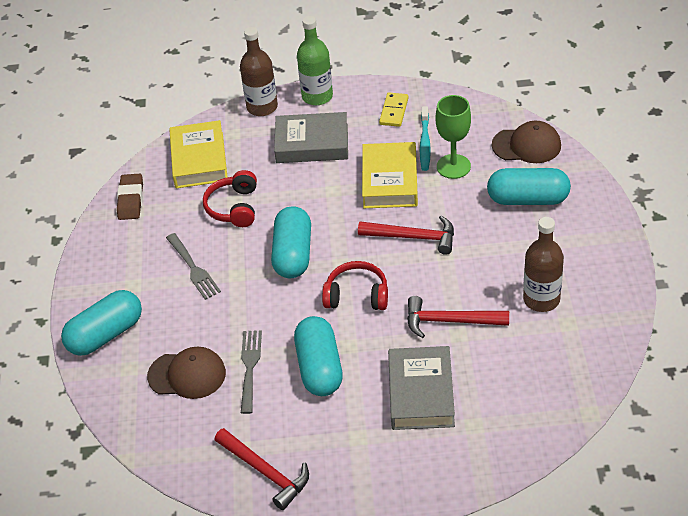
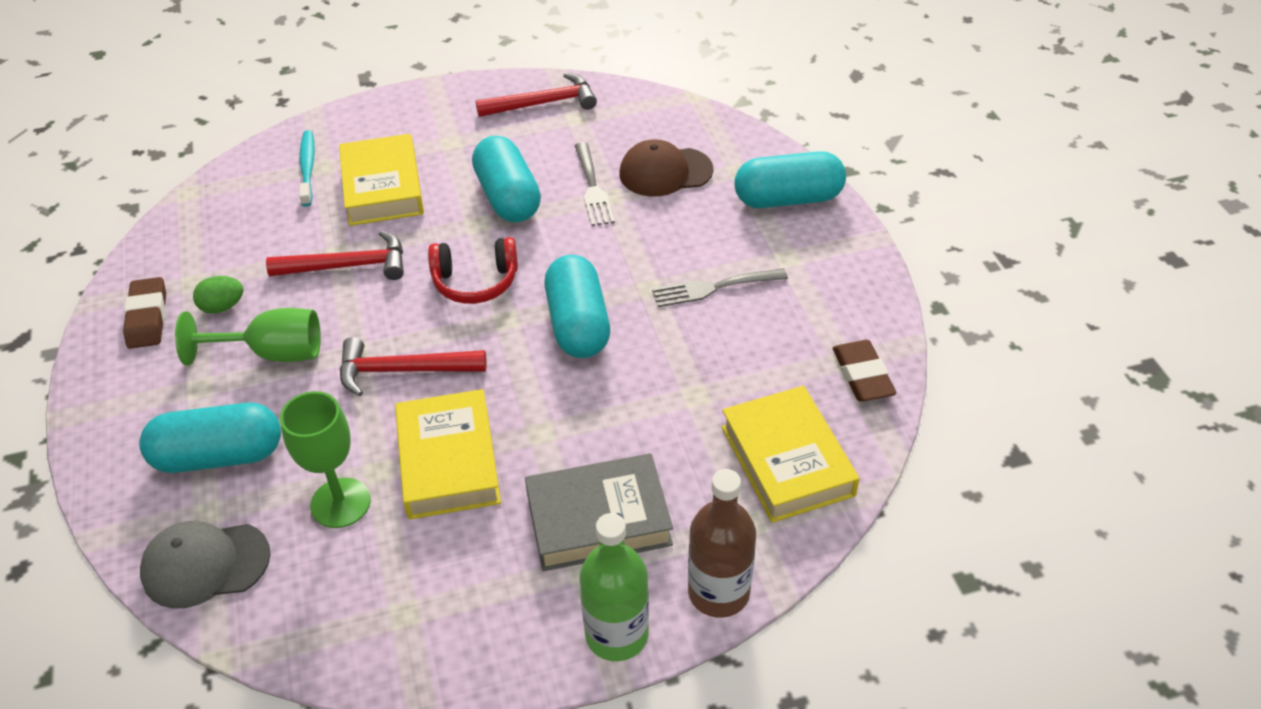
camera: 165 degrees right, 0 degrees up
(105, 334) = (788, 199): turquoise capsule -> turquoise capsule turned 45 degrees clockwise
(193, 268) = (713, 288): grey fork -> grey fork turned 60 degrees counterclockwise
(234, 207) = (692, 383): red headphones -> none
(265, 472) = (544, 103): red hammer -> red hammer turned 135 degrees clockwise
(394, 111) = (457, 615): yellow domino -> none
(421, 393) = (383, 188): grey book -> yellow book
(425, 143) = (392, 546): turquoise toothbrush -> turquoise toothbrush (307, 168)
(501, 259) = (272, 353): none -> green goblet
(526, 145) = (205, 564): brown cap -> grey cap
(541, 299) = (223, 307): brown bottle -> green egg
(595, 298) = (147, 317): none -> brown eraser

